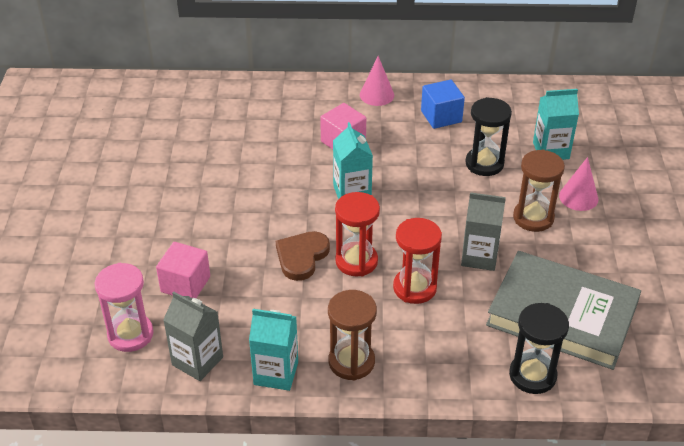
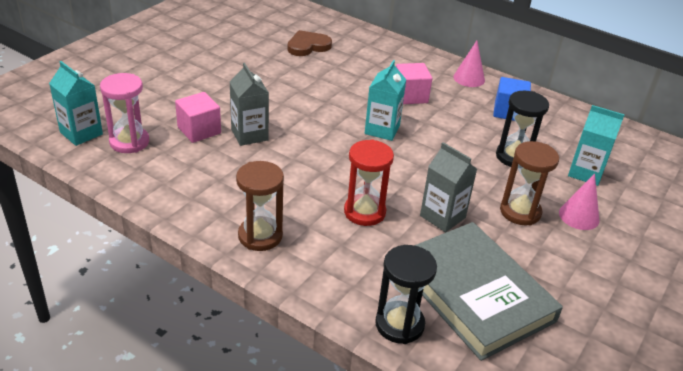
camera: 30 degrees right, 5 degrees down
(197, 361) = (153, 179): grey carton -> grey carton (249, 135)
(276, 373) = (197, 214): turquoise carton -> turquoise carton (81, 133)
(302, 257) = (299, 152): brown heart -> brown heart (308, 46)
(356, 261) = (337, 173): red hourglass -> none

